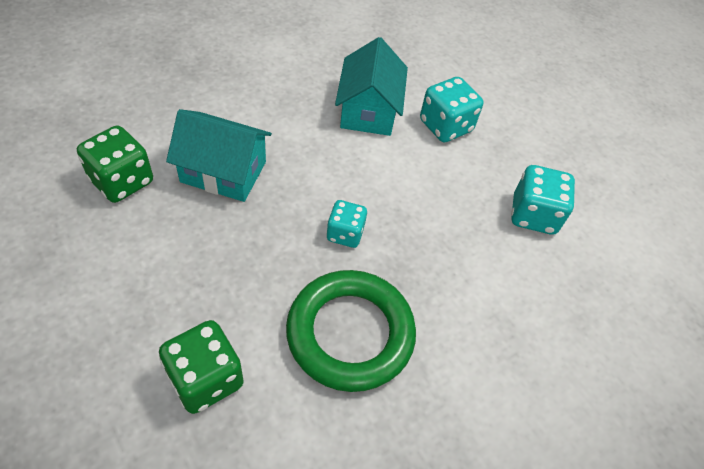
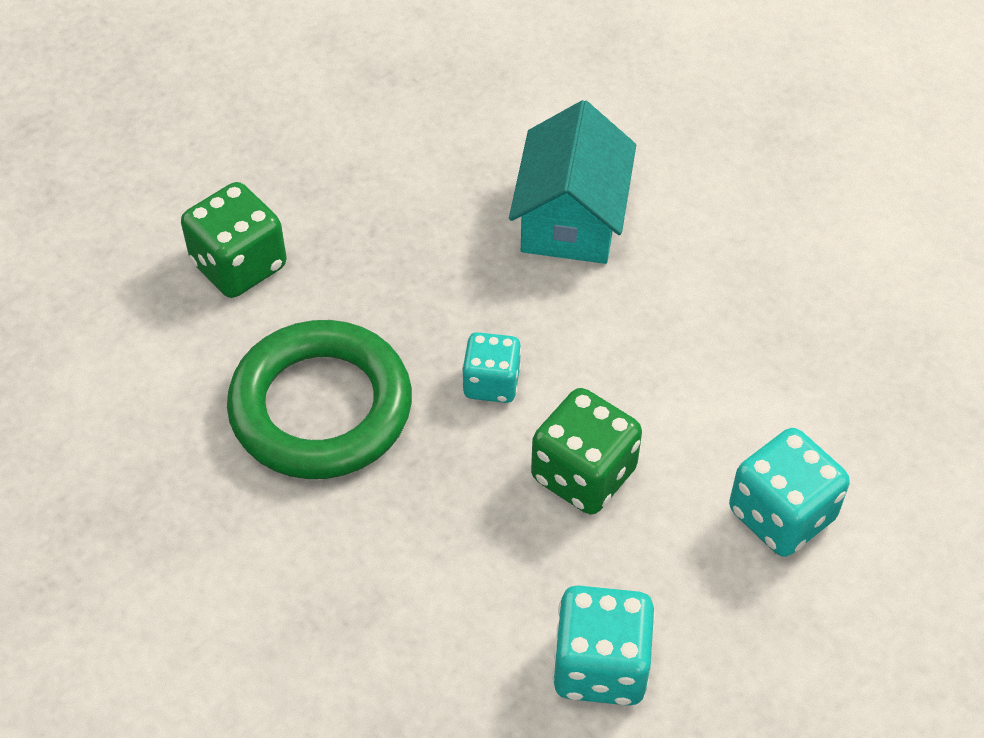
camera: 90 degrees right, 0 degrees up
(122, 181) = (521, 115): green dice -> green dice (583, 474)
(368, 110) = (776, 388): turquoise house -> none

